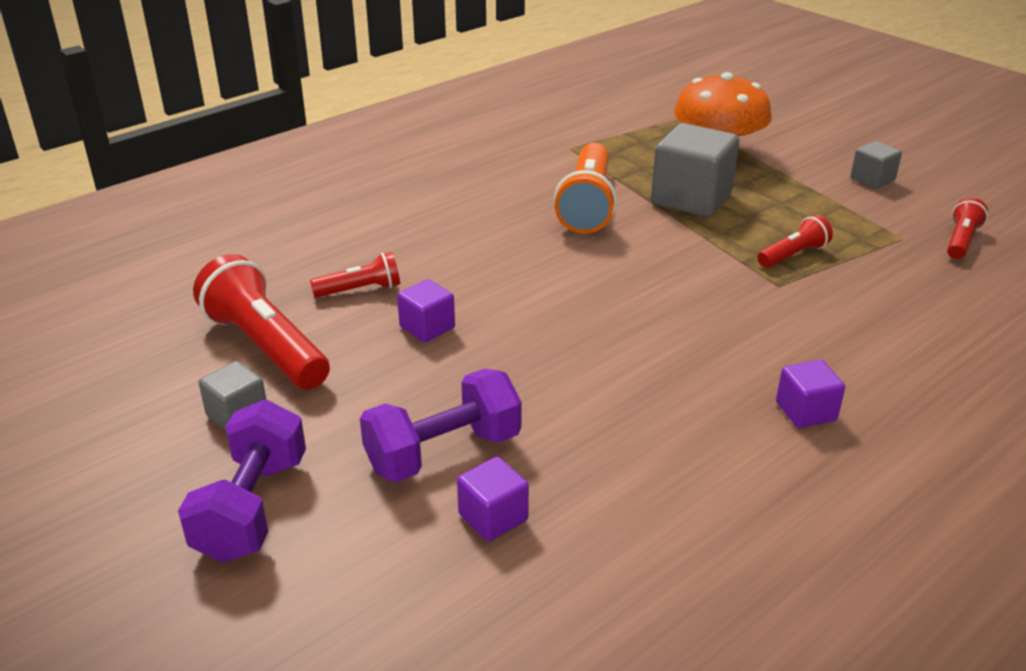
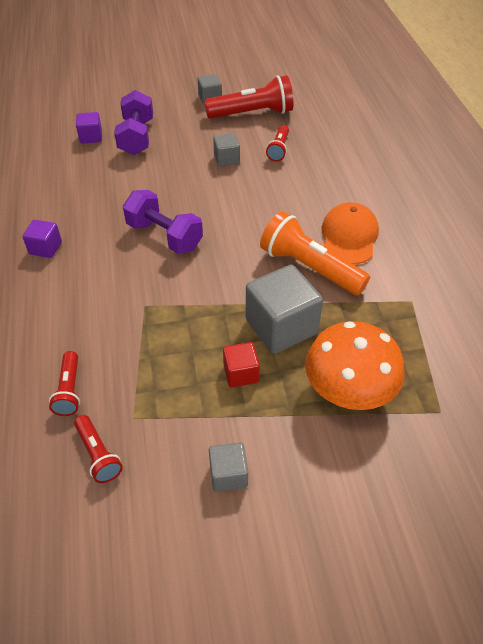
camera: 120 degrees right, 15 degrees up
(252, 508) = (153, 92): purple dumbbell -> purple dumbbell (164, 236)
(427, 327) = (226, 159): purple cube -> grey cube
(508, 196) = (349, 237): none -> orange cap
(774, 202) = (241, 373): none -> red cube
(793, 255) = (168, 335): red flashlight -> red flashlight (69, 390)

